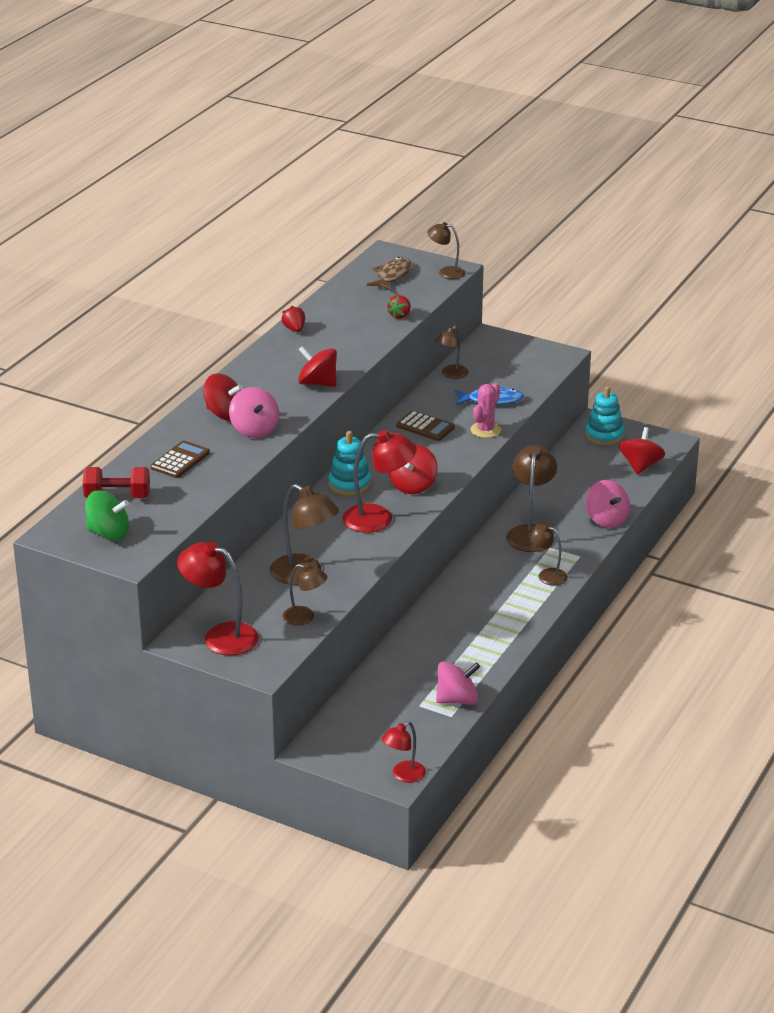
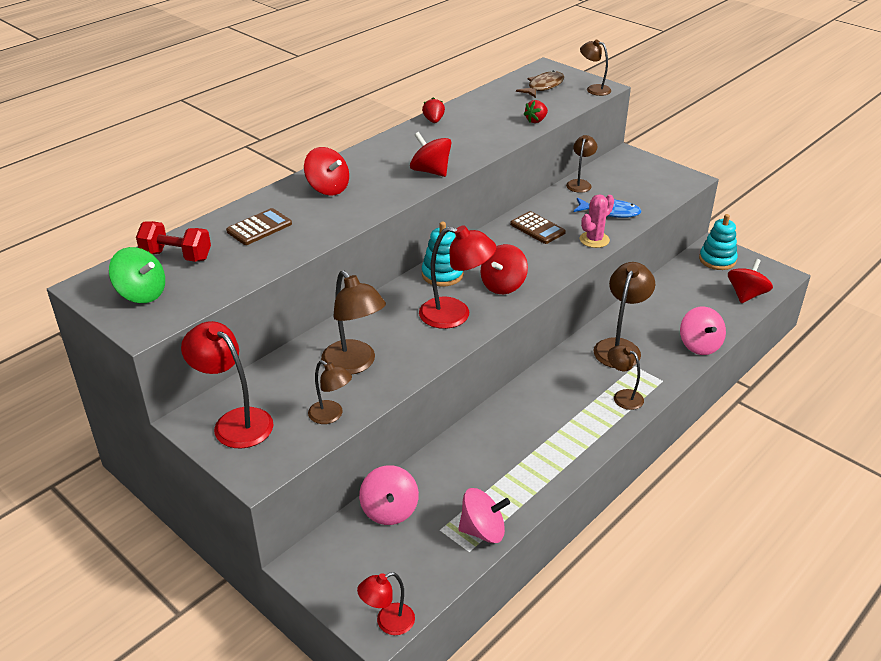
camera: 15 degrees right, 5 degrees up
(254, 430) = (347, 207): pink spinning top -> pink spinning top (389, 510)
(451, 374) = (580, 183): brown lamp -> brown lamp turned 150 degrees clockwise

